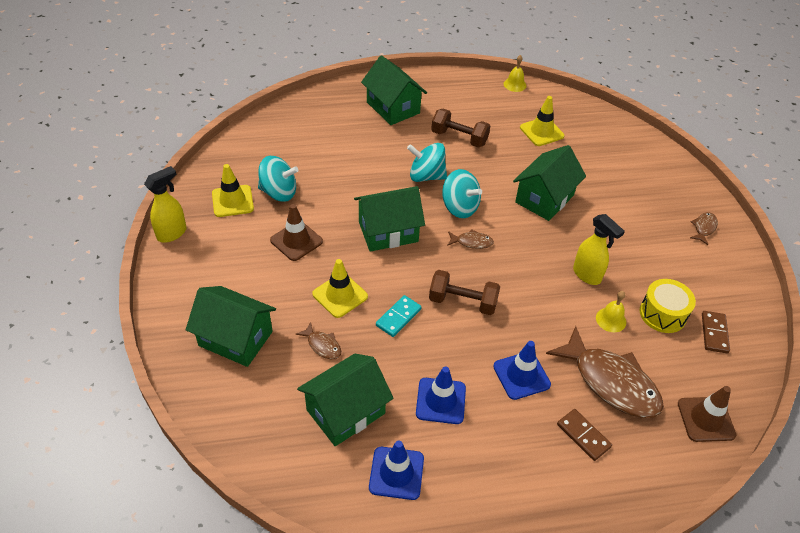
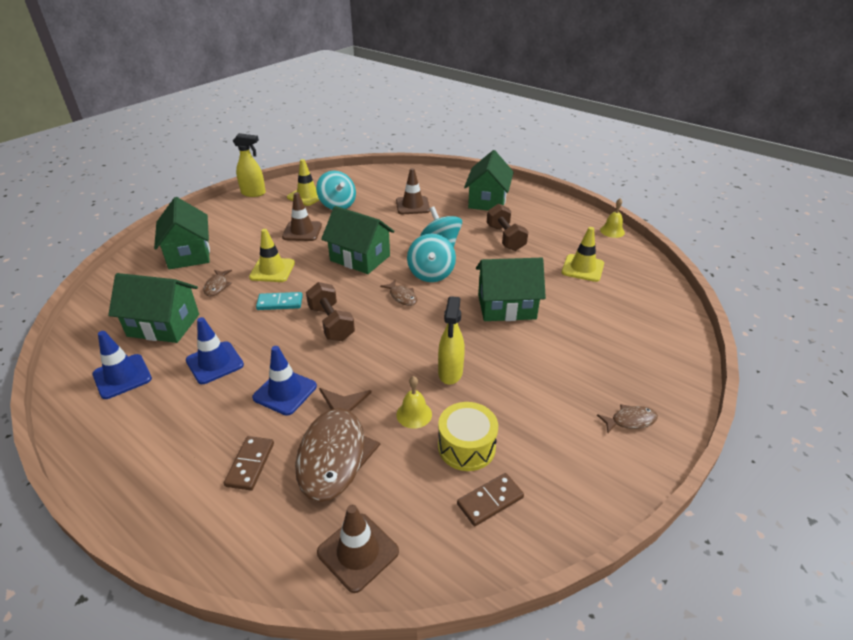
camera: 50 degrees right, 10 degrees down
(343, 151) = (412, 205): none -> brown traffic cone

